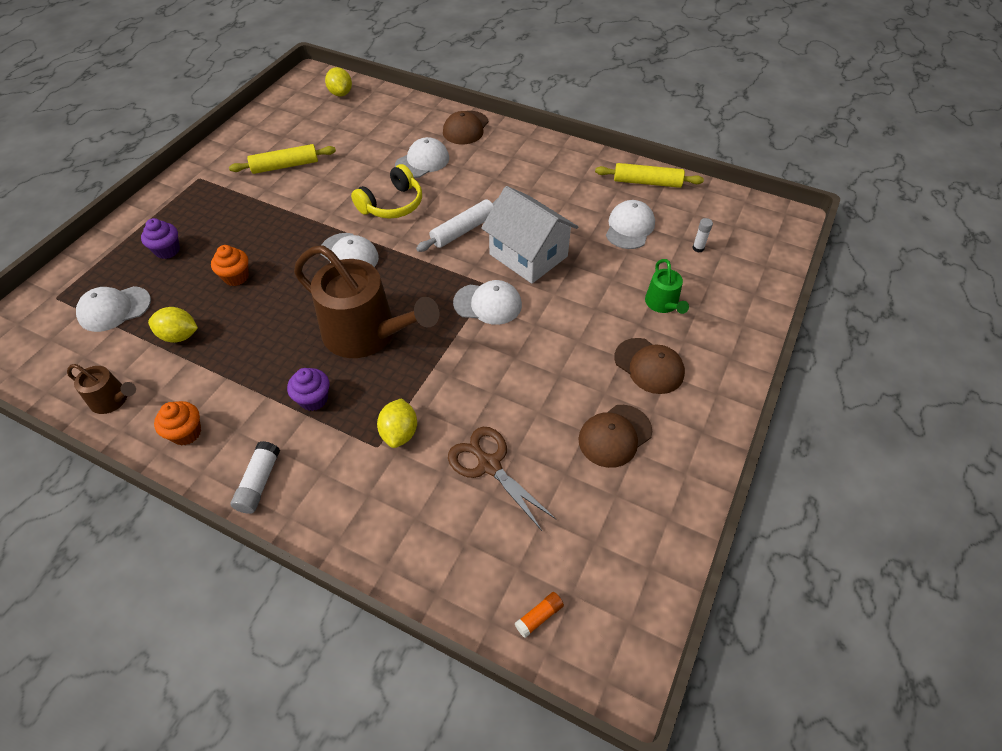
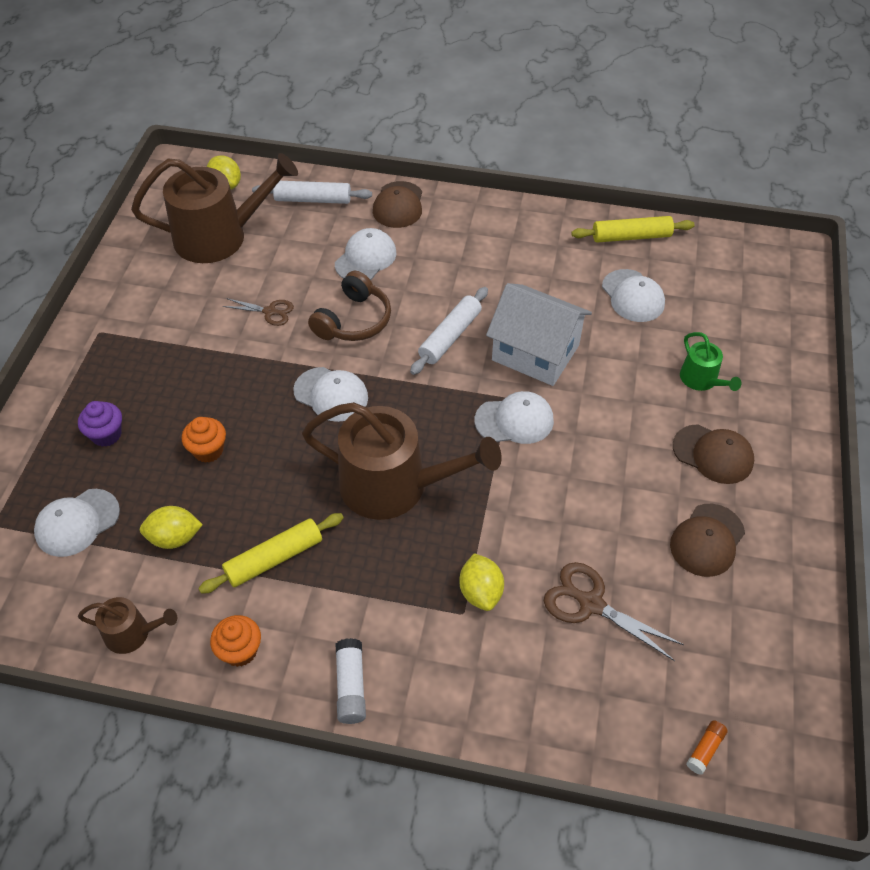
camera: 15 degrees left, 0 degrees up
(285, 166) = (201, 295): yellow rolling pin -> yellow rolling pin (274, 558)
(313, 399) = (368, 576): purple cupcake -> none
(318, 127) = (219, 236): none -> brown watering can
(331, 186) = (270, 312): none -> brown scissors
(392, 204) = (353, 320): yellow headphones -> brown headphones
(401, 113) = (313, 199): none -> white rolling pin
(629, 227) = (633, 296): white cap -> white cap turned 150 degrees clockwise
(698, 248) = (714, 306): white glue stick -> none

